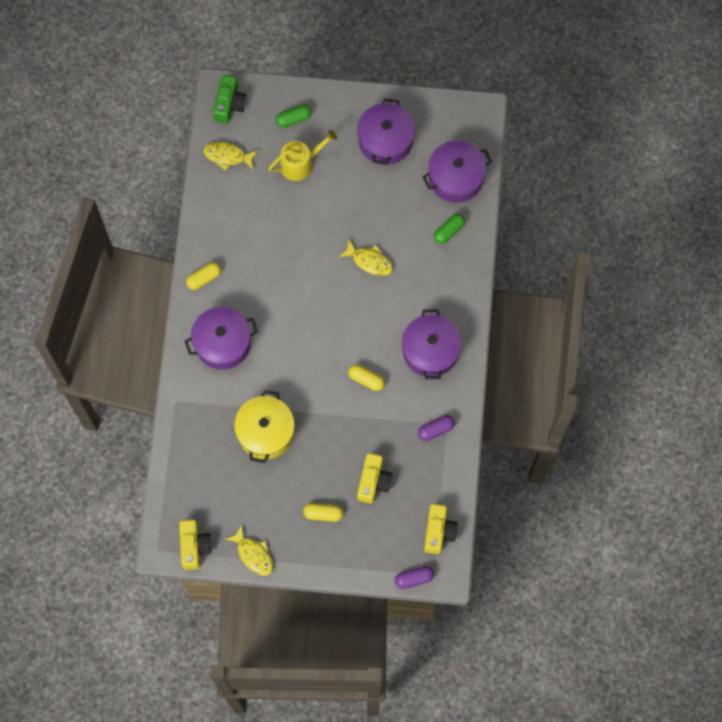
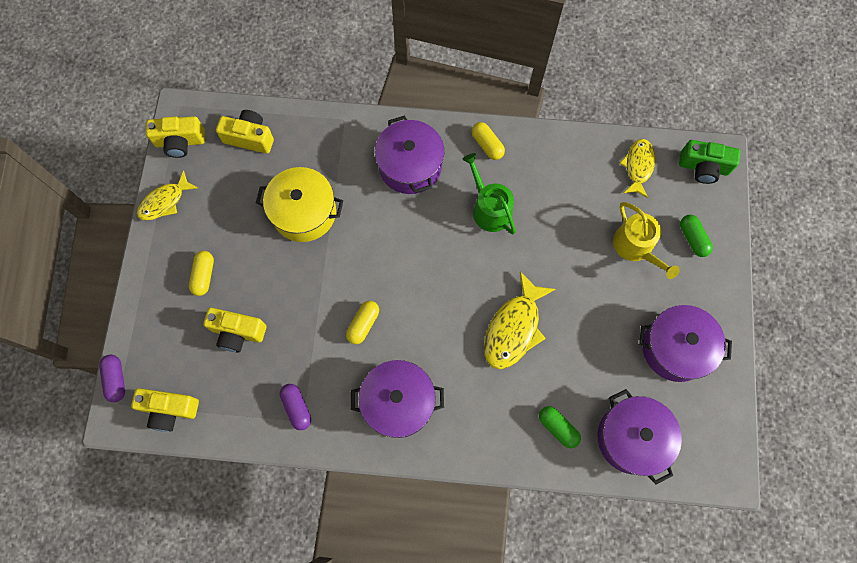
camera: 90 degrees right, 0 degrees up
(191, 484) = (249, 138): none -> yellow camera
(264, 278) = (489, 208): none -> green watering can
(369, 261) = (514, 328): yellow fish -> yellow fish, size x1.52

